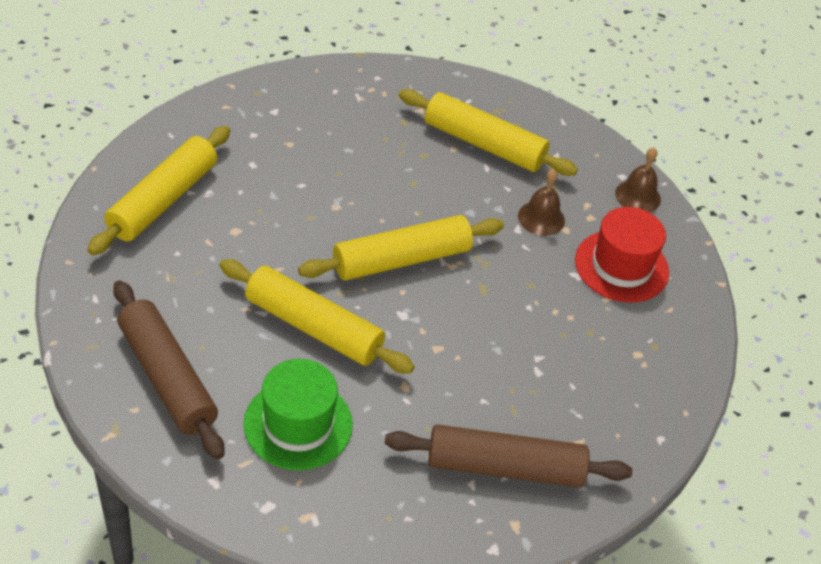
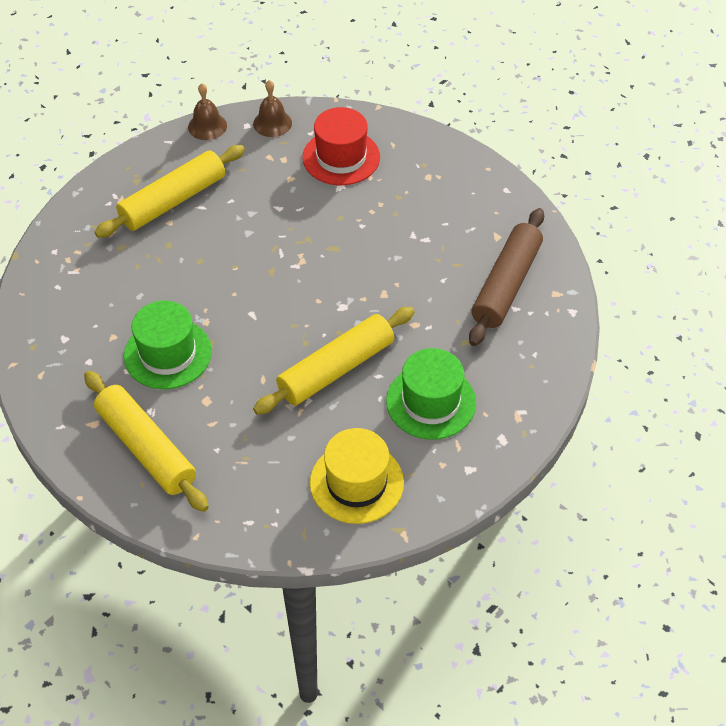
camera: 65 degrees left, 5 degrees up
(167, 378) = (356, 483): brown rolling pin -> yellow hat
(283, 188) = (168, 353): none -> green hat
(401, 259) = (283, 292): yellow rolling pin -> none
(541, 218) = (272, 189): brown bell -> brown bell (207, 126)

